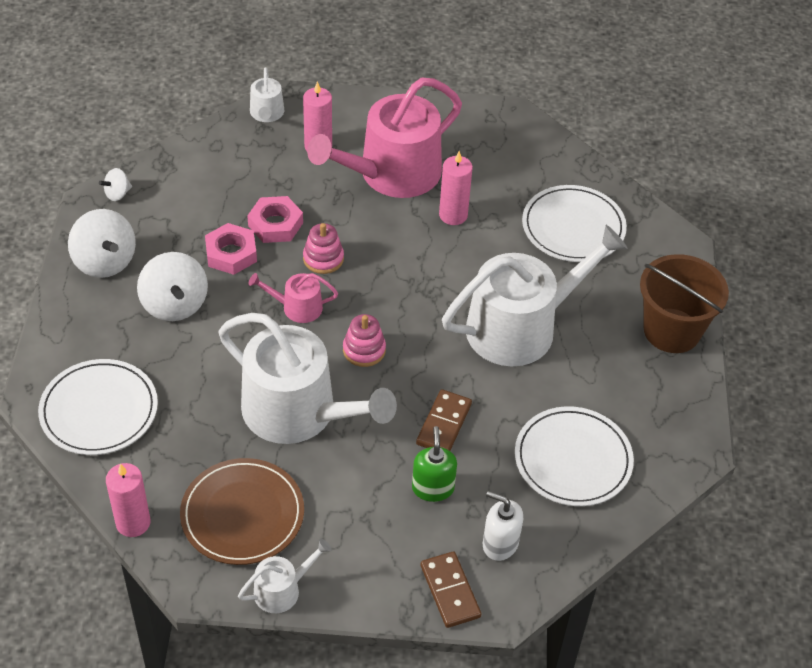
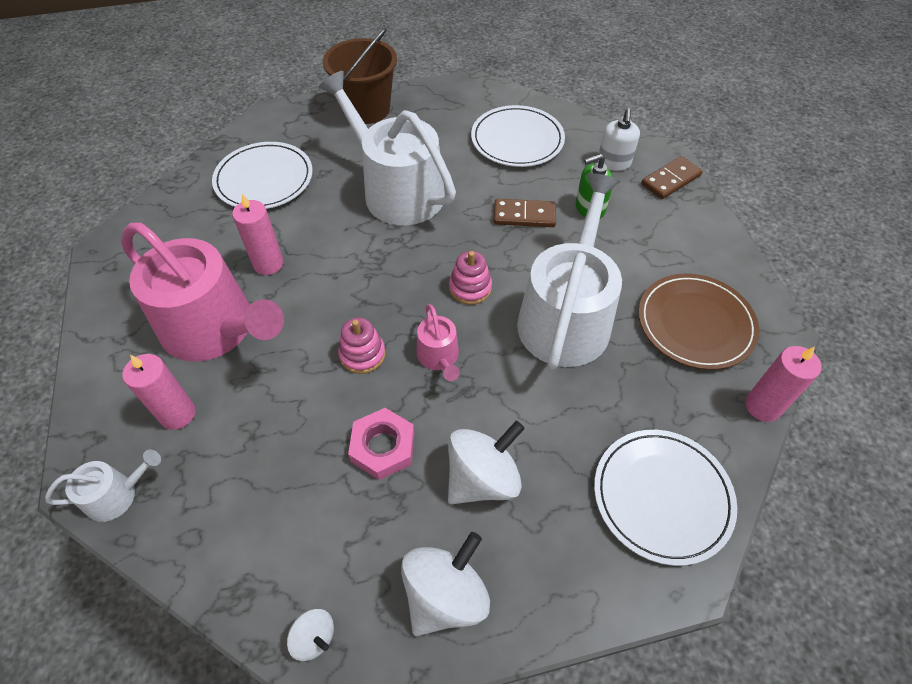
camera: 105 degrees left, 5 degrees up
(275, 224) = (322, 417): pink nut -> none
(282, 589) = (742, 274): white watering can -> none

